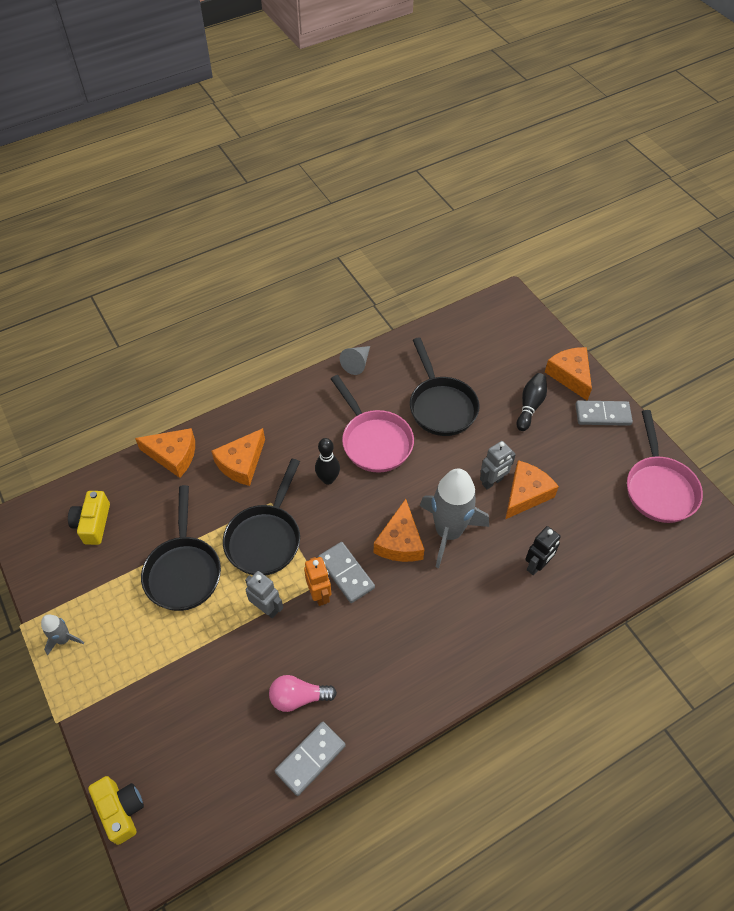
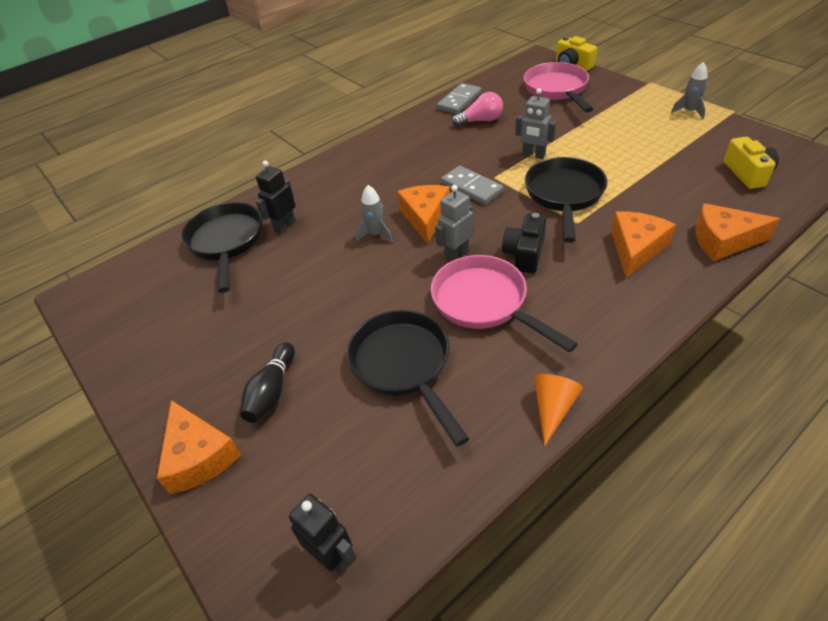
camera: 175 degrees right, 10 degrees down
(183, 571) = (626, 162): black pan -> black pan (226, 242)
(319, 594) = (490, 171): orange robot -> none
(328, 479) = (524, 254): black bowling pin -> black camera
(357, 363) = (553, 408): grey cone -> orange cone
(448, 532) = (376, 234): grey rocket -> grey rocket, size x0.47
(489, 319) = (333, 556): none -> black robot
(492, 482) = (328, 287): grey robot -> grey robot (456, 254)
(526, 494) = (289, 283): orange cheese -> none
(602, 414) = (166, 399): grey domino -> none
(659, 488) = (126, 319): pink pan -> pink pan (557, 90)

